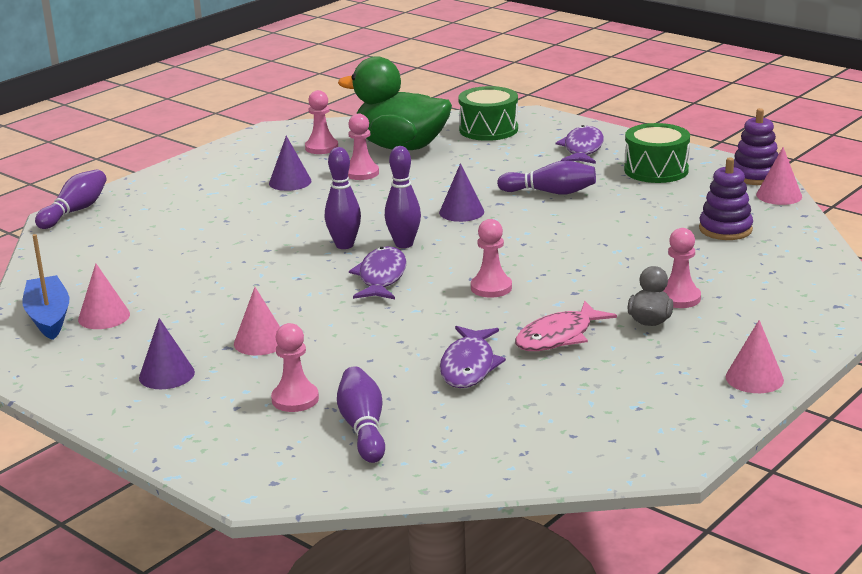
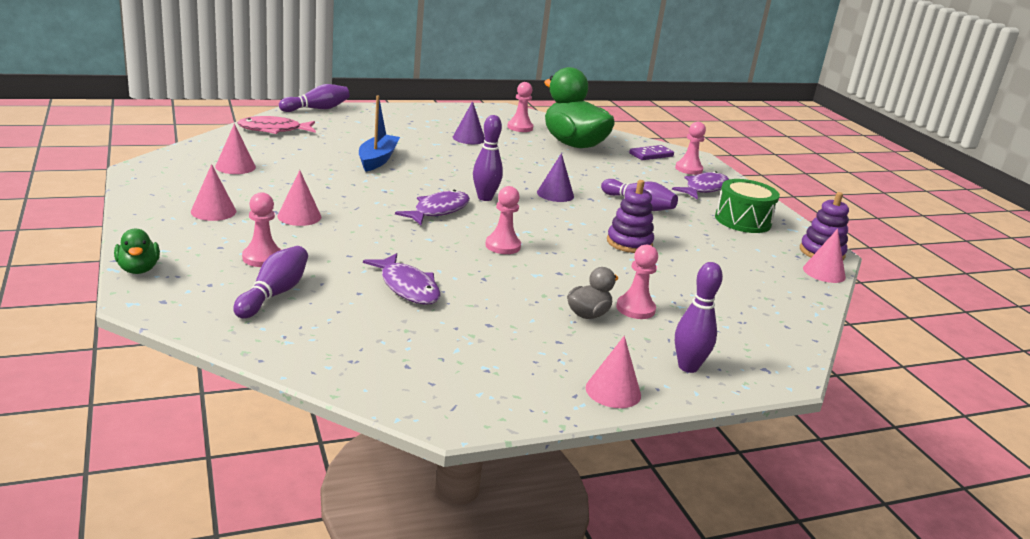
camera: 25 degrees right, 0 degrees up
(48, 317) = (206, 155): blue boat -> blue boat (377, 159)
(166, 375) = (213, 211): purple cone -> pink cone
(197, 465) = (138, 269): none -> green duck
(344, 245) = (445, 184): purple bowling pin -> purple bowling pin (688, 367)
(361, 173) = (523, 149): pink pawn -> pink pawn (688, 169)
(469, 366) = (407, 287): purple fish -> purple fish turned 75 degrees counterclockwise
(488, 129) = (651, 155): green drum -> purple domino
(558, 337) = (501, 296): pink fish -> pink fish (273, 130)
(725, 229) = (743, 278): purple stacking toy -> purple stacking toy (629, 243)

